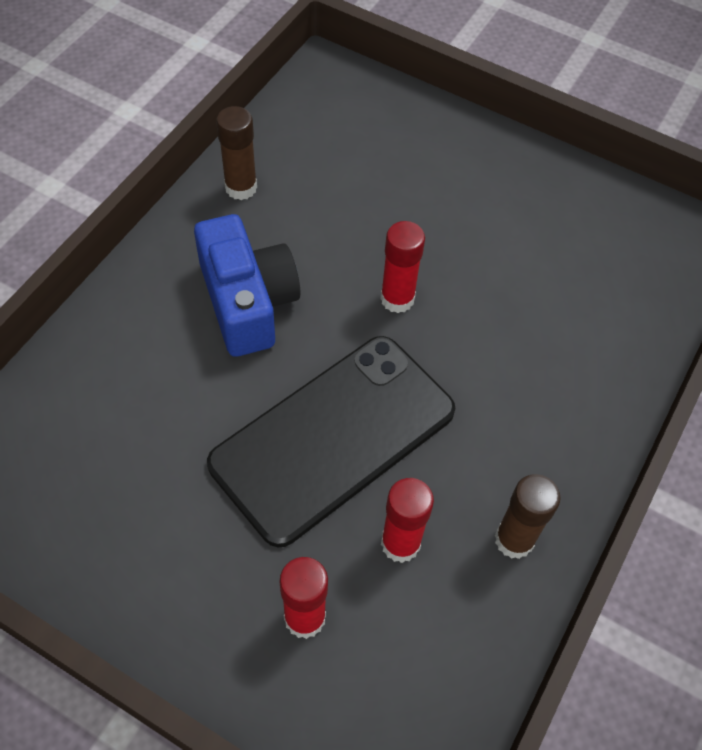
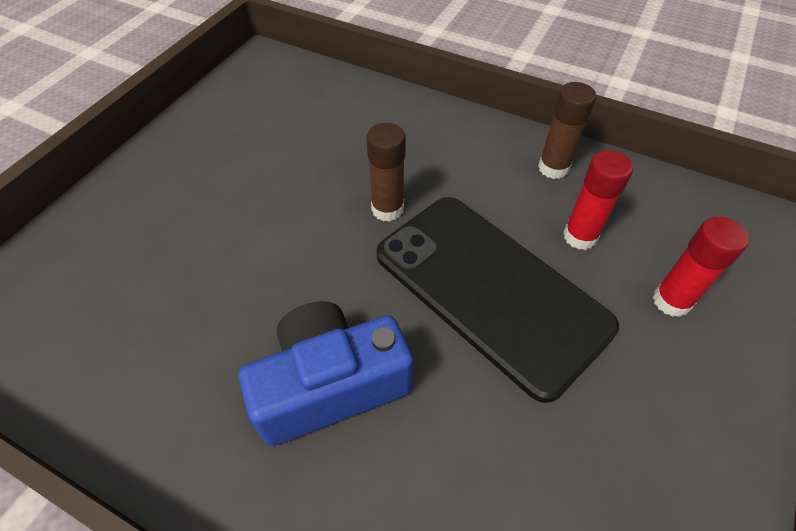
camera: 90 degrees left, 5 degrees down
(241, 188) = (146, 413): brown glue stick -> brown glue stick (387, 209)
(397, 299) = (325, 245): red glue stick -> none

